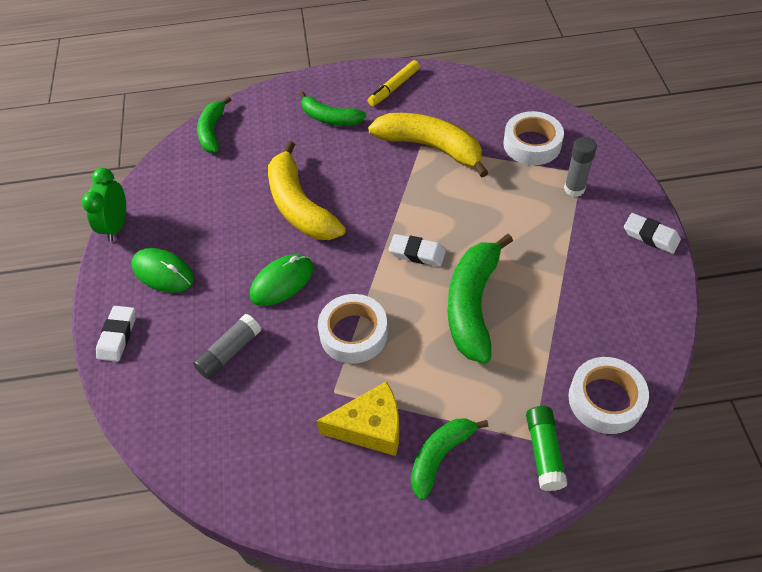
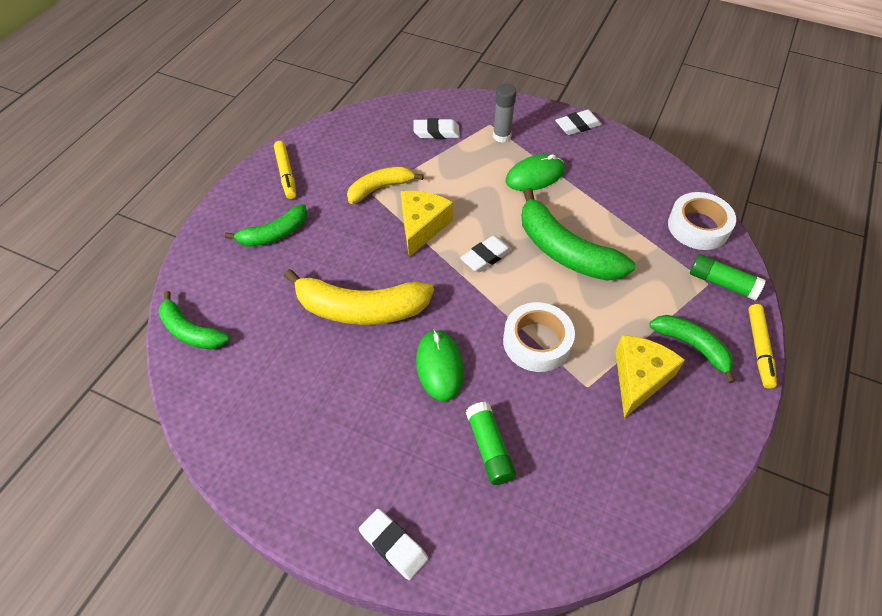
camera: 60 degrees left, 0 degrees up
(116, 226) = (237, 482): green clock -> none
(163, 272) = (343, 463): green mouse -> green mouse (535, 176)
(229, 352) = (489, 448): grey glue stick -> green glue stick
(413, 195) = (421, 226): none -> yellow cheese
(431, 147) = (380, 188): yellow banana -> yellow banana, size x0.61
(440, 456) = (692, 346): green banana -> green banana turned 150 degrees clockwise
(483, 519) = (759, 348): none -> yellow marker
(532, 144) = (436, 132): white tape -> white eraser

